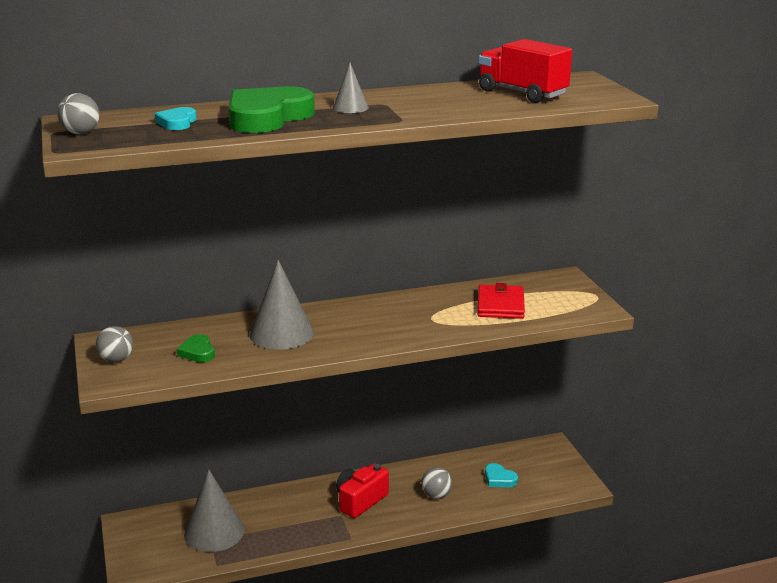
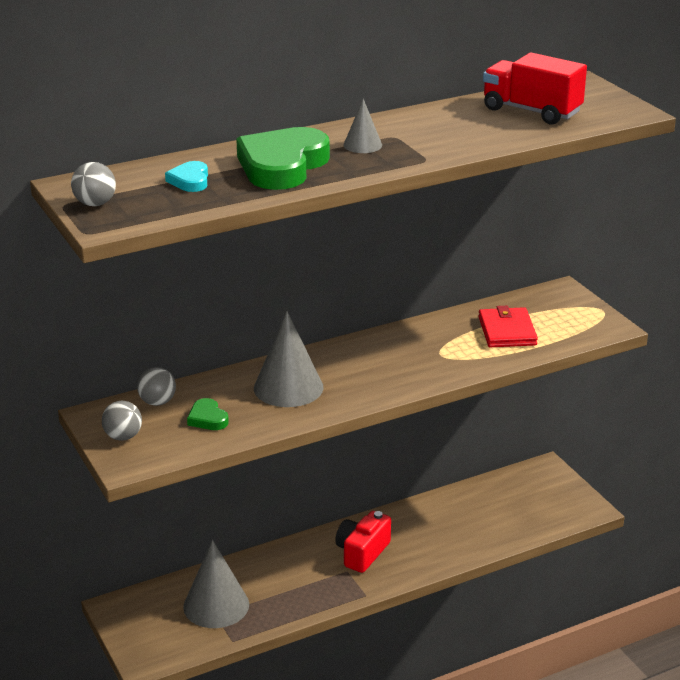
camera: 10 degrees left, 5 degrees up
(436, 495) = (441, 537): grey ball -> grey ball (157, 402)
(499, 479) = (502, 511): turquoise heart -> none

